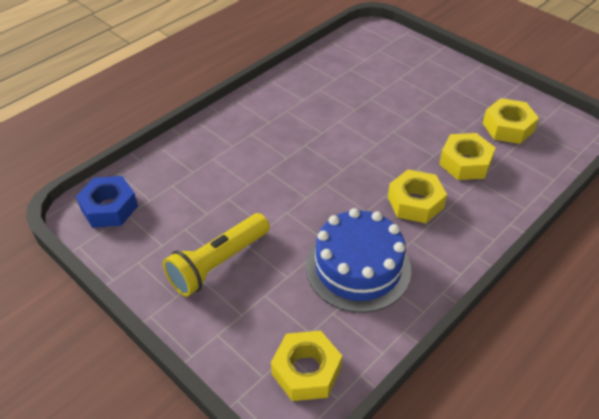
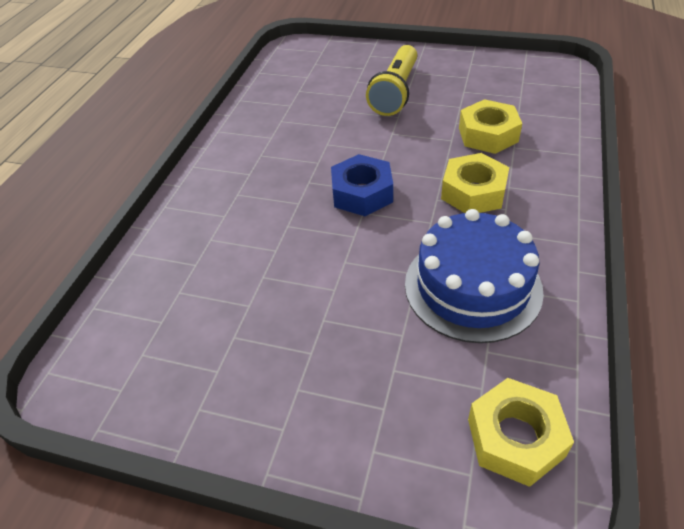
camera: 25 degrees left, 0 degrees up
(109, 208) = (110, 357): blue nut -> blue nut (362, 193)
(218, 263) = (308, 359): yellow flashlight -> yellow flashlight (395, 92)
(508, 127) = (498, 88): yellow nut -> none

